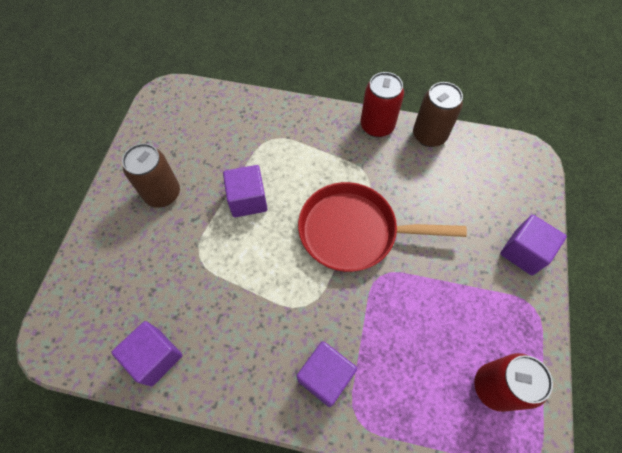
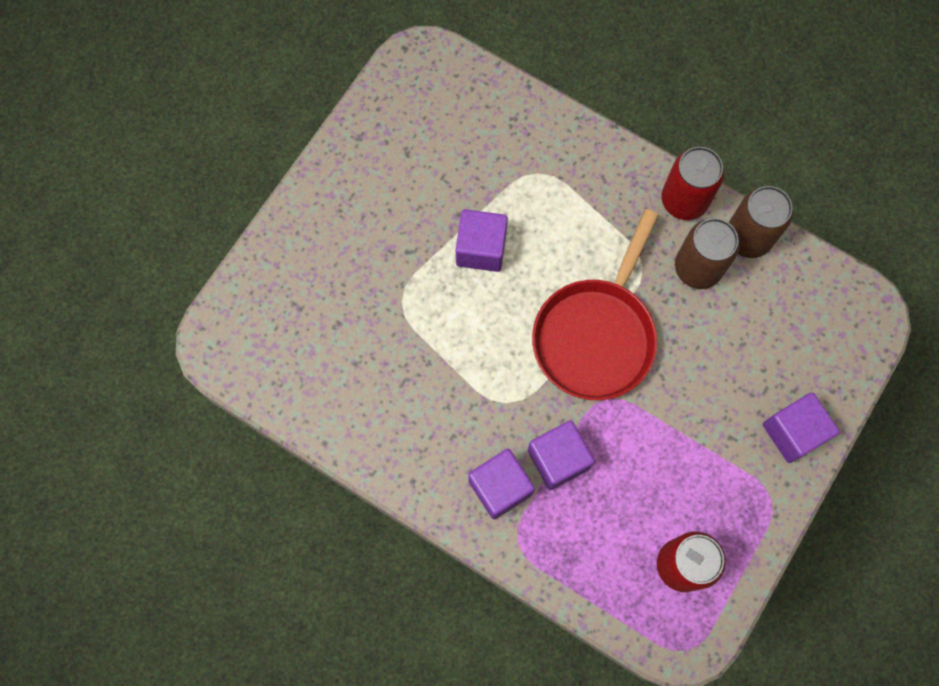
camera: 20 degrees right, 10 degrees up
(155, 357) = (323, 400): purple cube -> purple cube (558, 459)
(162, 193) = (380, 204): brown can -> brown can (697, 268)
(354, 232) = (596, 335): red pan -> red pan turned 90 degrees counterclockwise

